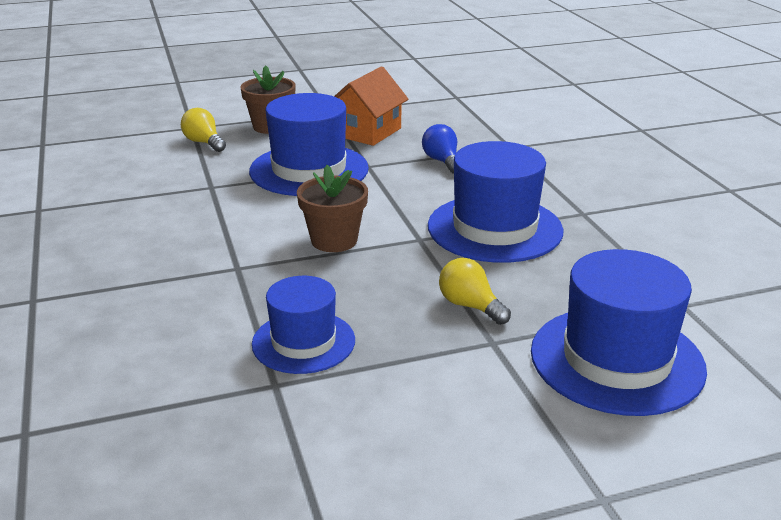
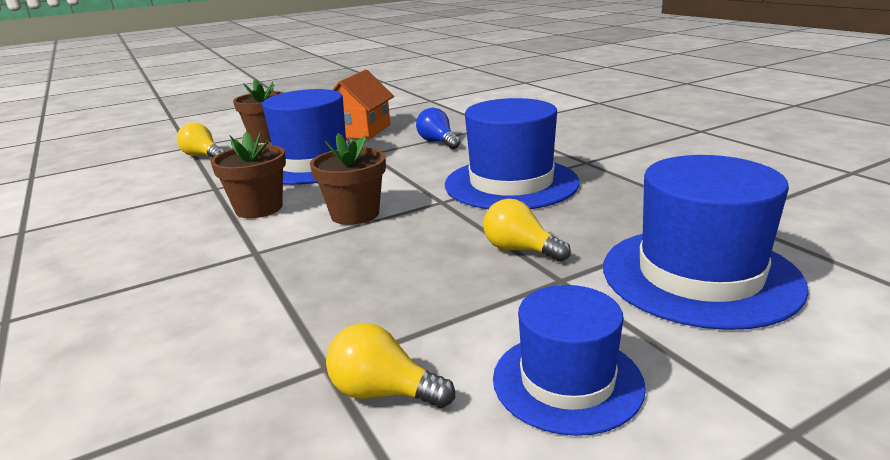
camera: 10 degrees left, 5 degrees down
(248, 218) = (259, 208): none -> brown flower pot
(303, 342) = (349, 313): blue hat -> blue hat (567, 381)
(312, 413) = (383, 392): none -> yellow light bulb

